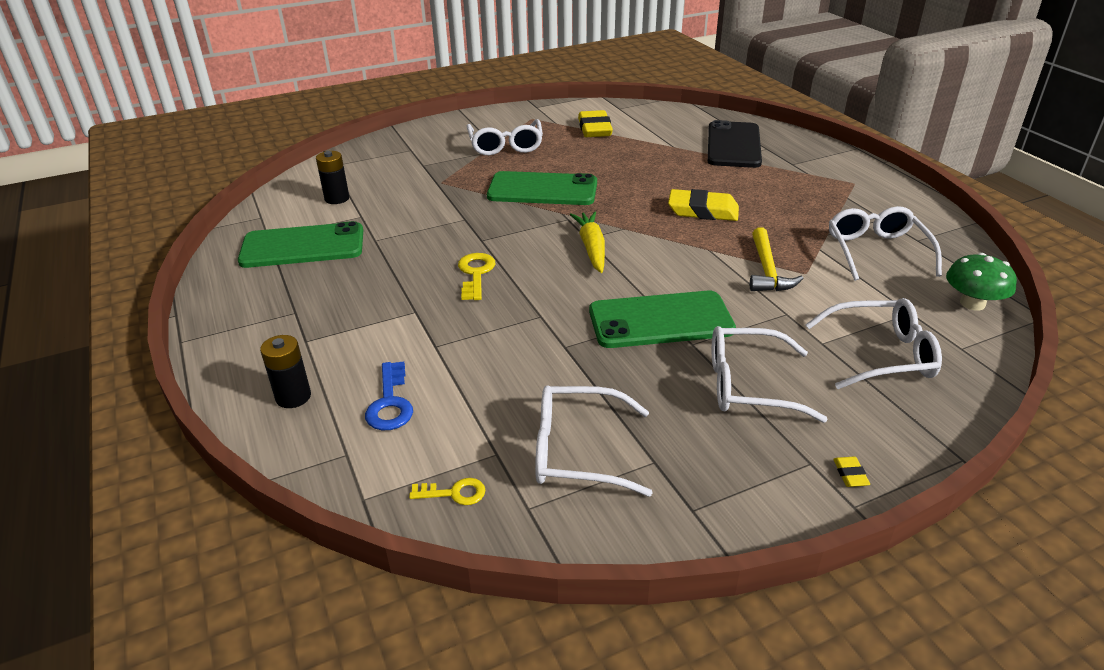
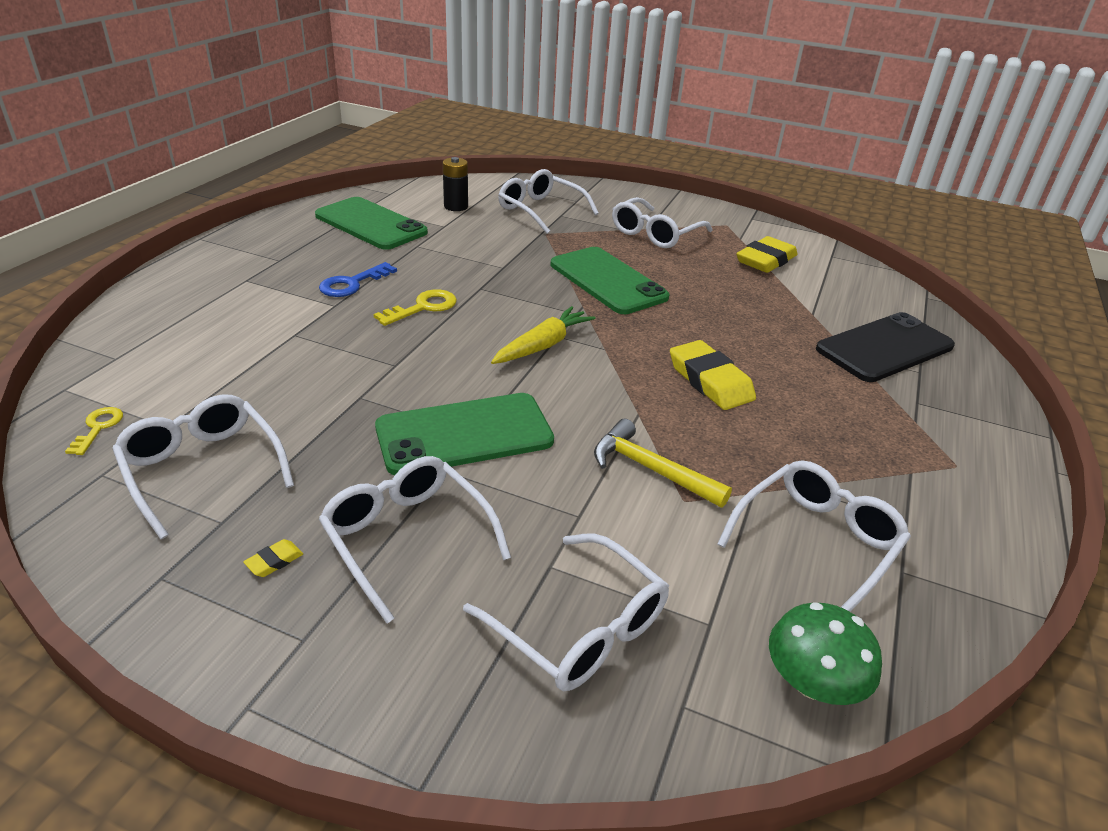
camera: 45 degrees right, 0 degrees up
(293, 397) = (170, 306): black battery -> none
(390, 403) = (196, 348): blue key -> blue key (352, 284)
(402, 169) = (540, 210): none -> white glasses
(454, 493) = (98, 428): yellow key -> yellow key turned 135 degrees counterclockwise
(660, 320) = (464, 434): green phone -> green phone turned 60 degrees counterclockwise
(767, 270) = (650, 469): yellow hammer -> yellow hammer turned 75 degrees clockwise
(850, 474) = (305, 682): yellow eraser -> yellow eraser (274, 561)

